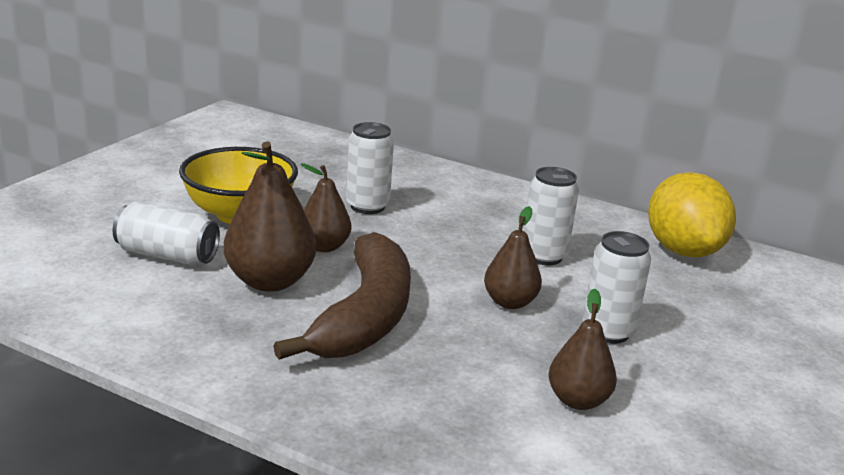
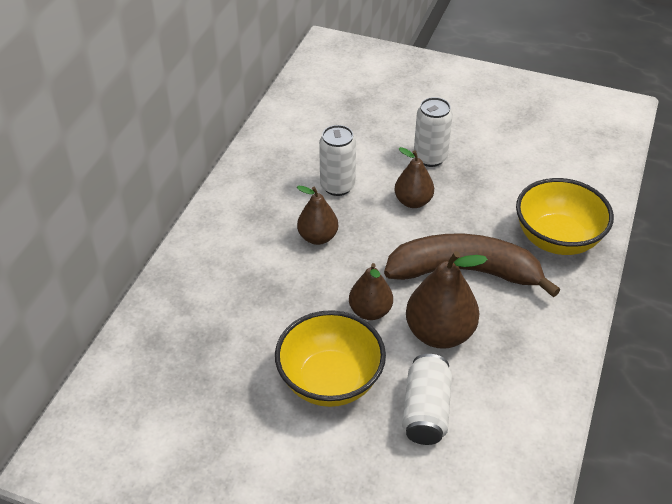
camera: 95 degrees left, 20 degrees up
(367, 206) = (283, 295): white can -> none
(408, 410) = (557, 239): none -> yellow bowl
(578, 400) = (511, 171): brown pear -> brown pear (318, 237)
(683, 250) = (301, 118): yellow lemon -> none

